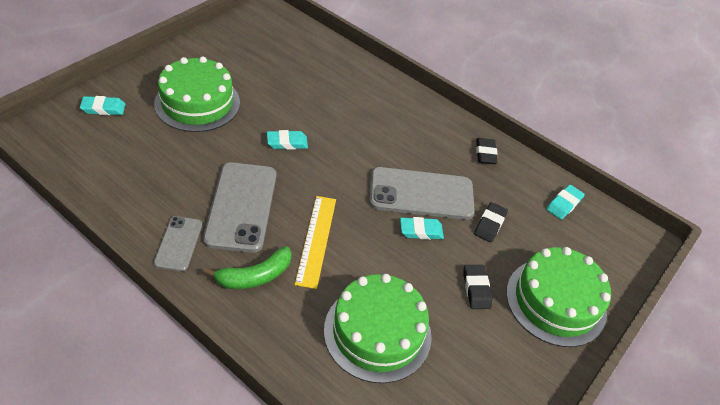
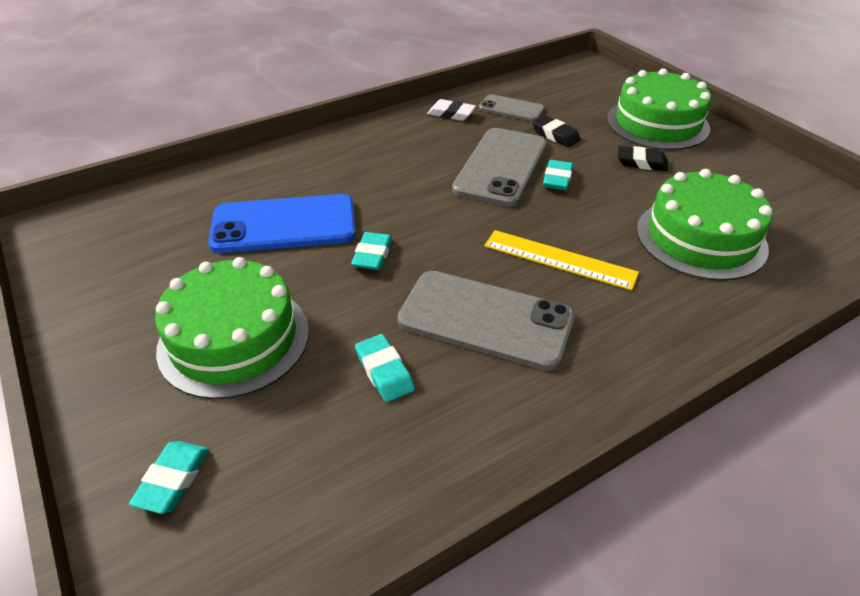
camera: 65 degrees left, 5 degrees down
(178, 243) = (546, 400): grey phone -> grey phone (511, 109)
(255, 276) = (615, 324): green banana -> none
(302, 97) = (284, 225): none -> blue phone
(485, 153) = (451, 114): black eraser -> white eraser
(564, 204) = (536, 89): turquoise eraser -> turquoise eraser (384, 371)

